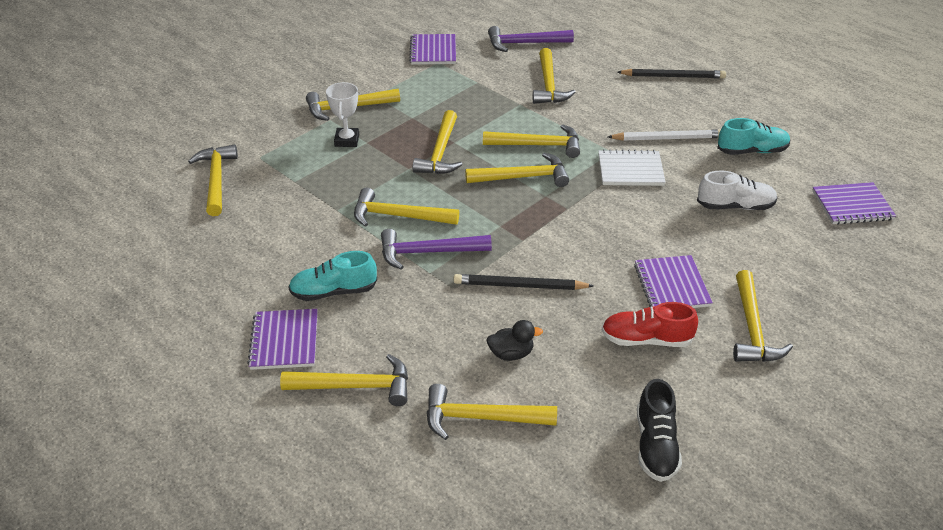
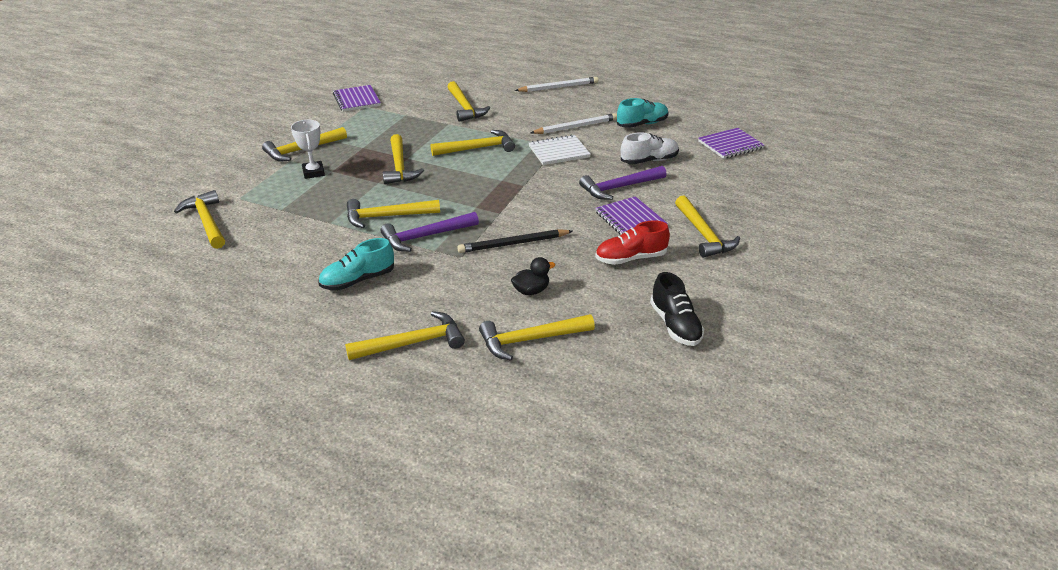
camera: 20 degrees left, 5 degrees down
(284, 341) = (332, 325): purple notebook -> none
(523, 177) = (477, 171): yellow hammer -> none
(524, 43) = (430, 84): purple hammer -> purple hammer (619, 188)
(673, 76) = (558, 87): black pencil -> white pencil

